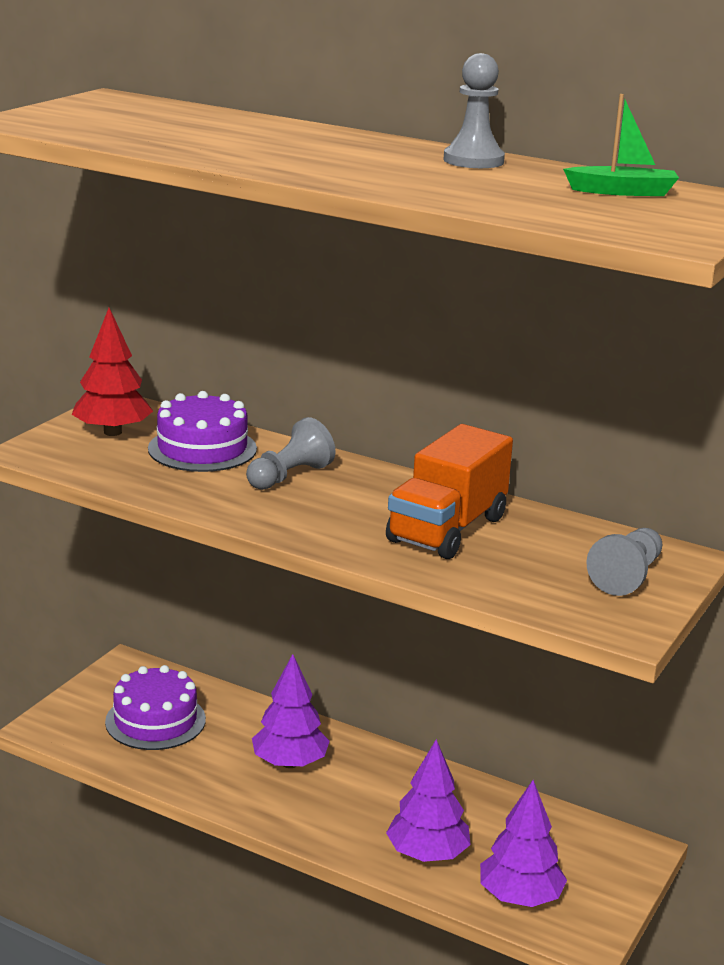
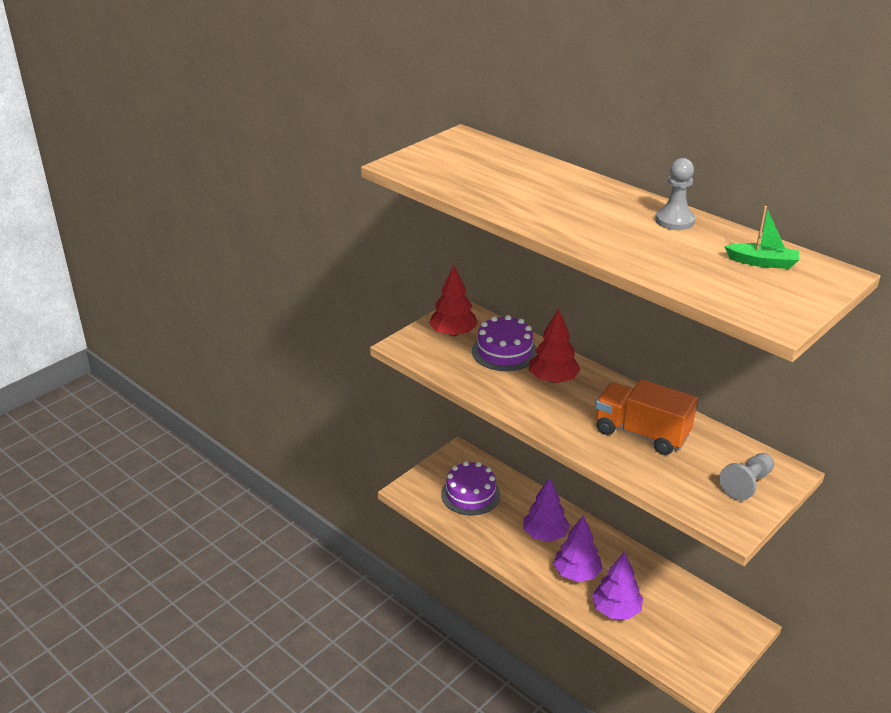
camera: 15 degrees right, 10 degrees up
(289, 476) = (553, 379): grey pawn -> red tree
(447, 529) = (641, 433): orange truck -> orange truck turned 75 degrees clockwise
(520, 897) = (666, 648): purple tree -> purple tree (577, 573)

